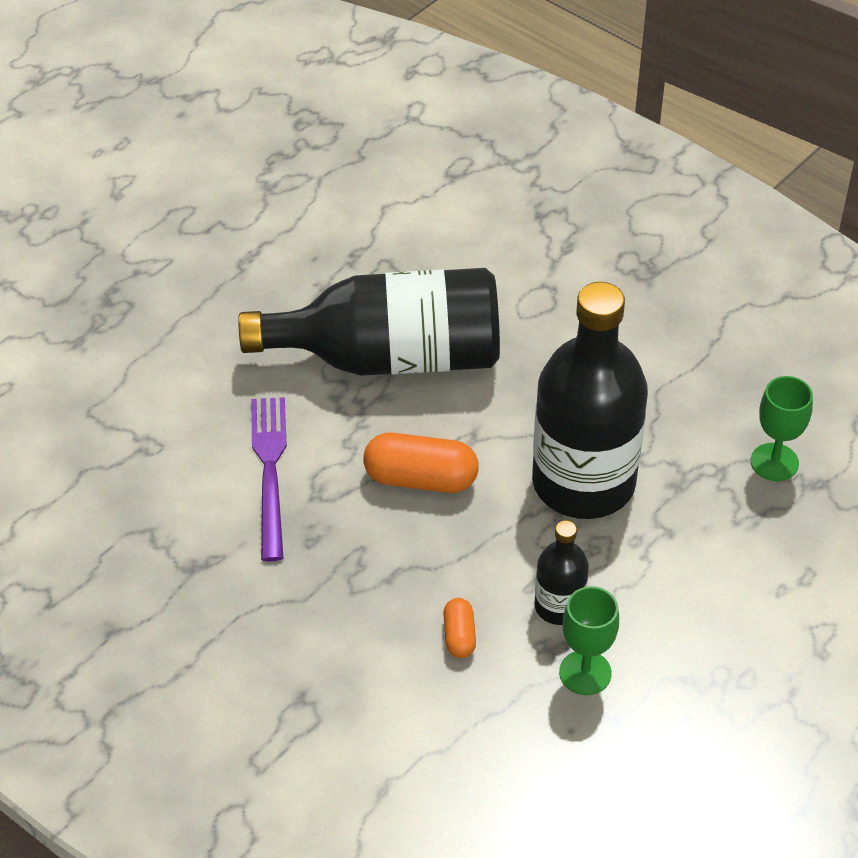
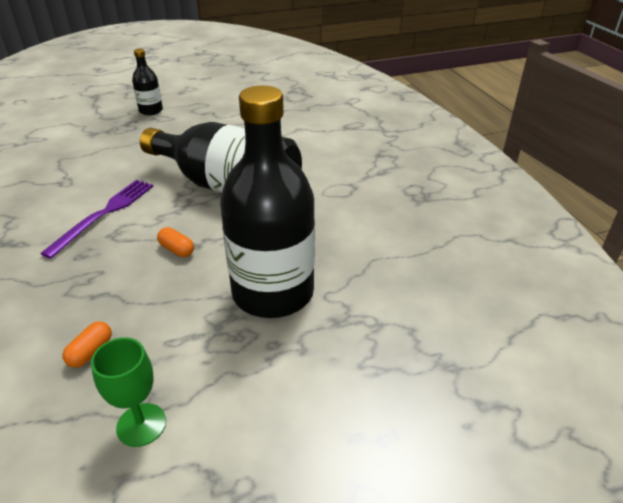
camera: 30 degrees right, 10 degrees down
(420, 479) = (177, 250): orange capsule -> orange capsule, size x0.54
(559, 606) = (175, 364): black bottle -> black bottle (151, 110)
(774, 462) = (424, 336): green goblet -> none

